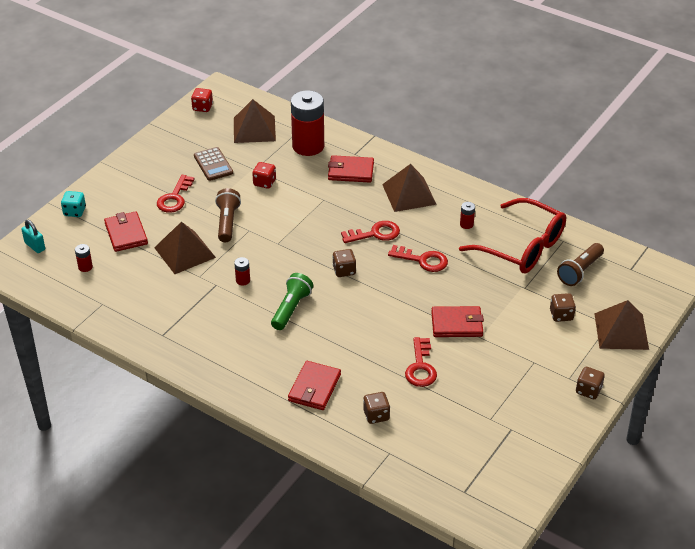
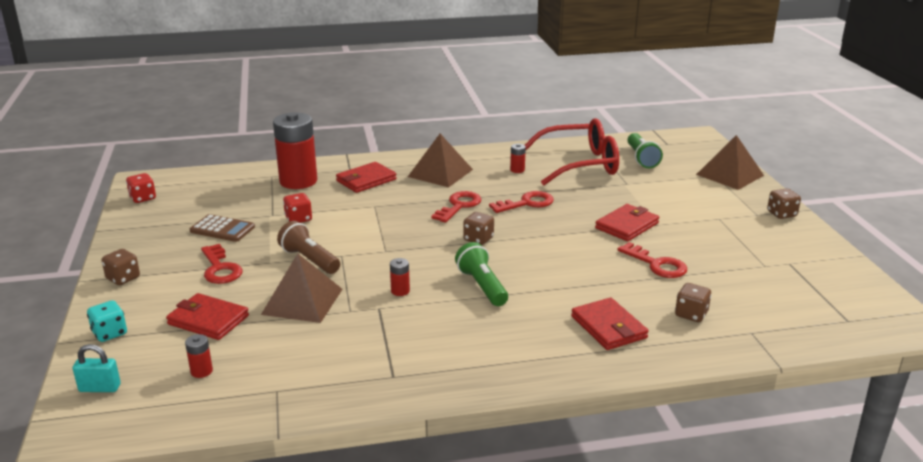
camera: 45 degrees left, 15 degrees down
(254, 129) = (225, 191): brown pyramid -> none
(561, 315) = (679, 185): brown dice -> brown dice (123, 278)
(579, 271) = (641, 159): brown flashlight -> green flashlight

